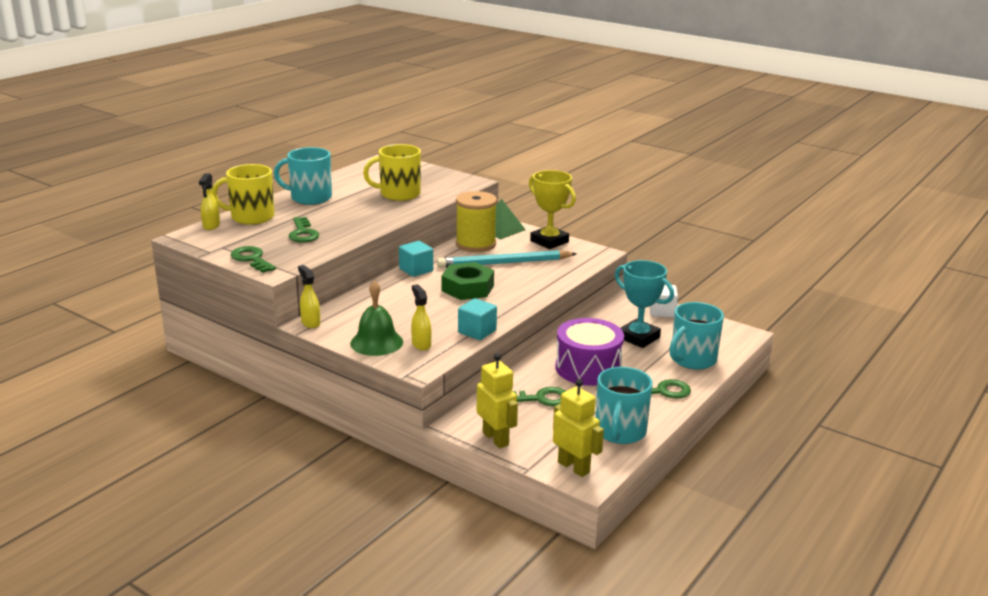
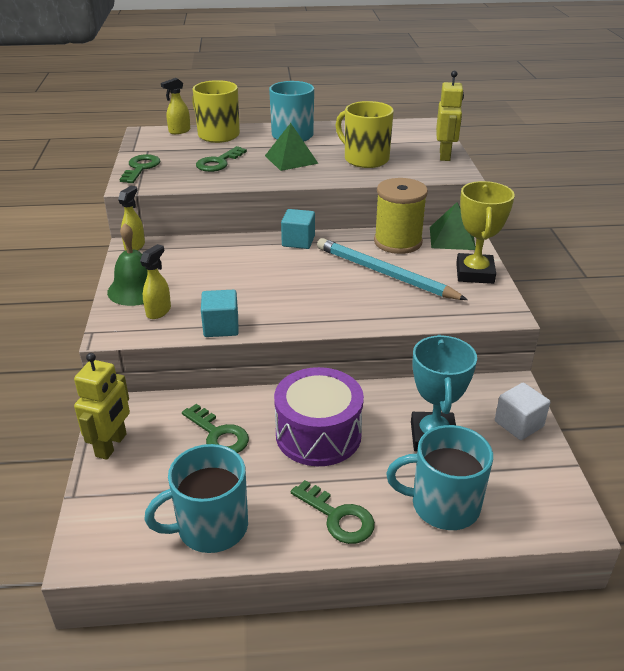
camera: 50 degrees right, 10 degrees up
(350, 212) = (291, 159): none -> green pyramid
(467, 288) = (302, 281): green nut -> none
(574, 467) = (104, 528): yellow robot -> yellow robot (445, 155)

